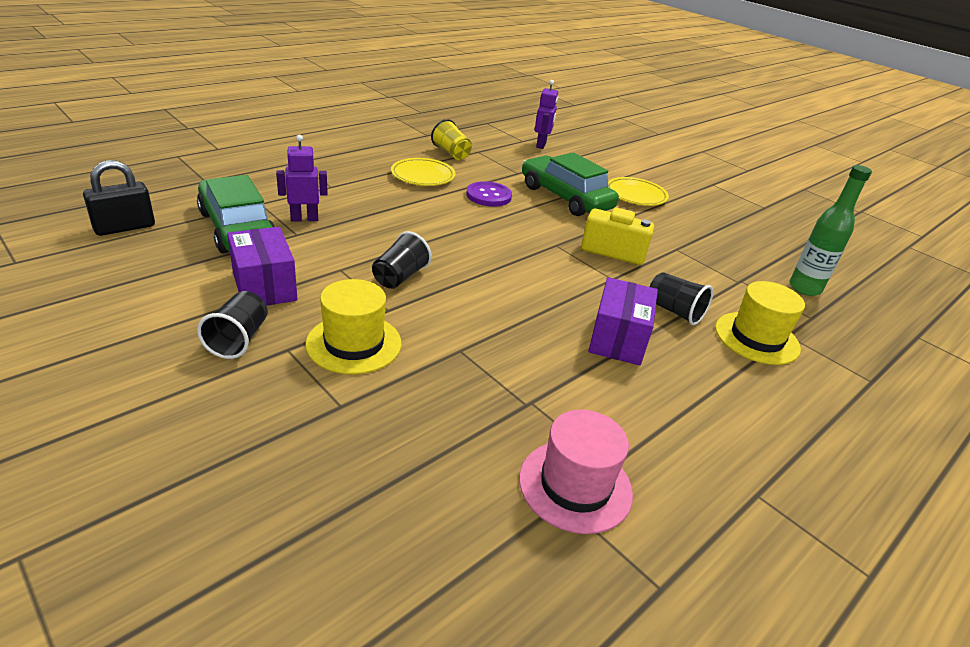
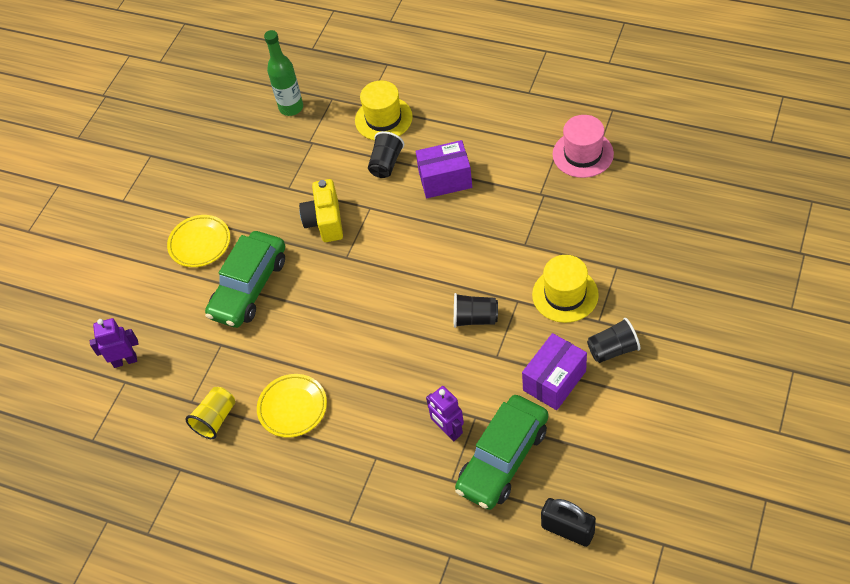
camera: 105 degrees left, 20 degrees up
(488, 196) = (293, 339): purple button -> none

